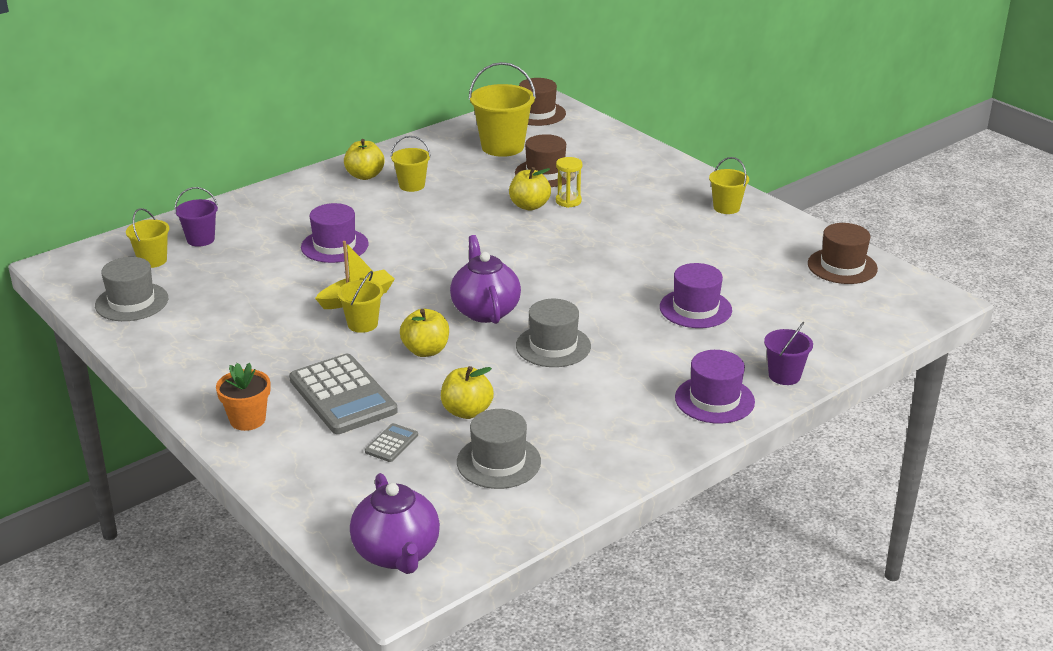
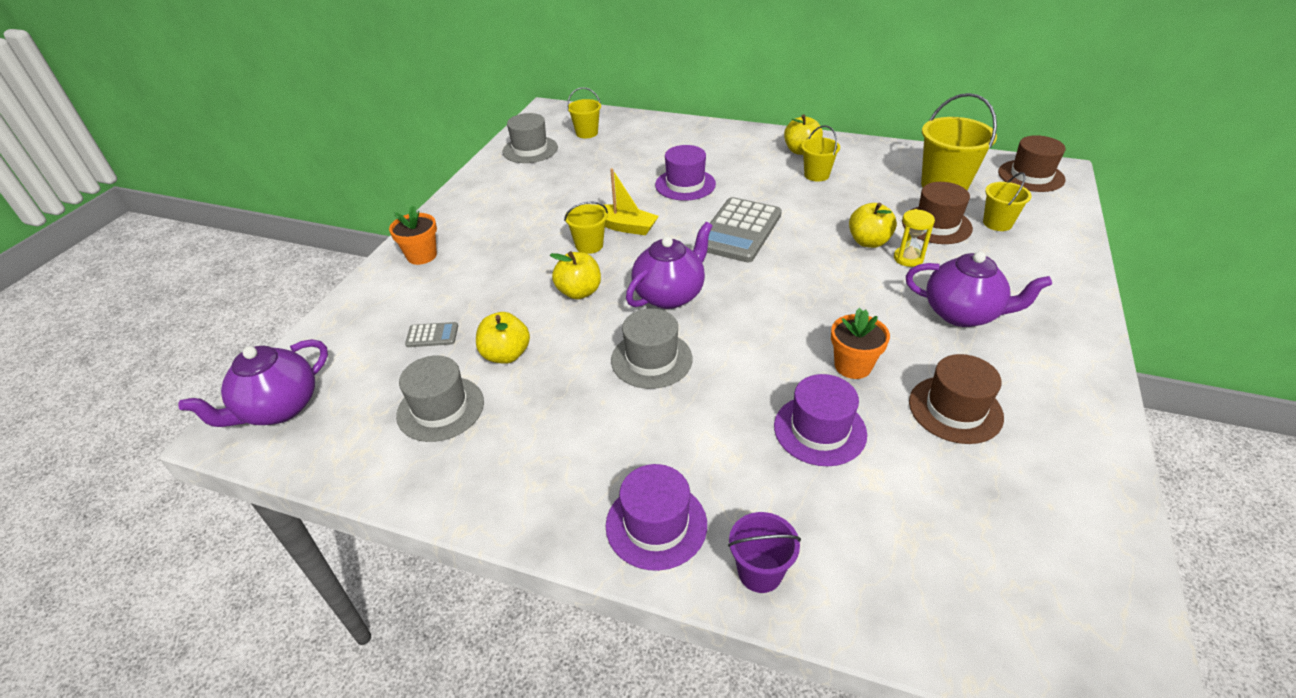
camera: 60 degrees right, 10 degrees up
(200, 239) = (631, 135): purple bucket -> none
(342, 395) = (482, 281): grey calculator -> grey calculator (739, 231)
(648, 211) = (962, 314): none -> purple teapot
(651, 271) = (853, 366): none -> orange flower pot
(726, 207) = (1054, 365): yellow bucket -> yellow bucket (997, 223)
(842, 266) = (1072, 528): brown hat -> brown hat (955, 409)

